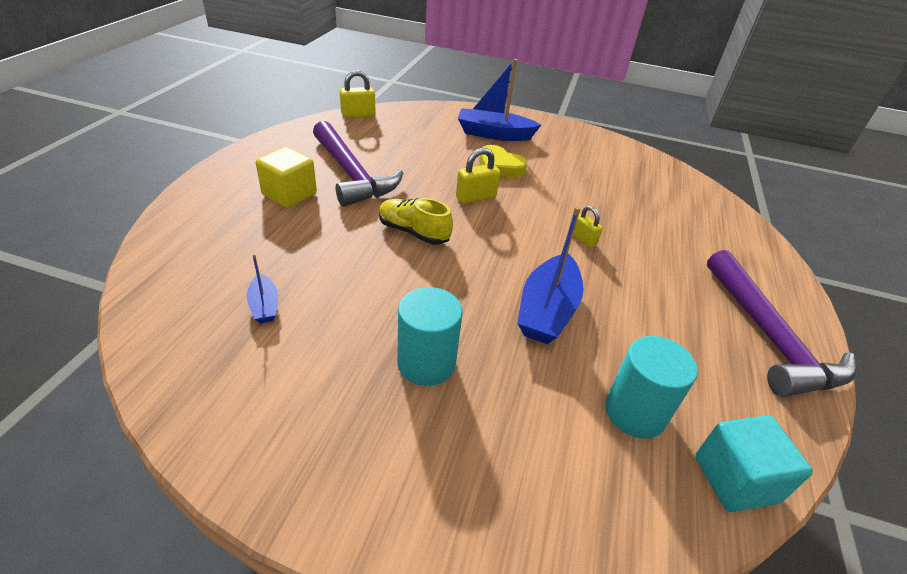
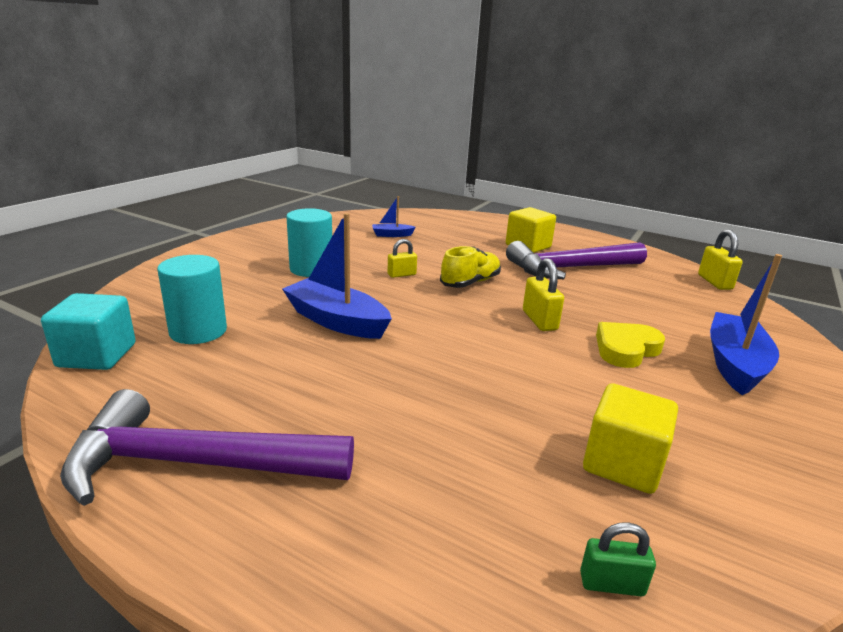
camera: 105 degrees right, 15 degrees down
(583, 239) = (448, 371): yellow padlock -> yellow padlock (401, 274)
(623, 182) = (622, 463): none -> yellow cube
(699, 194) = (611, 584): none -> green padlock

